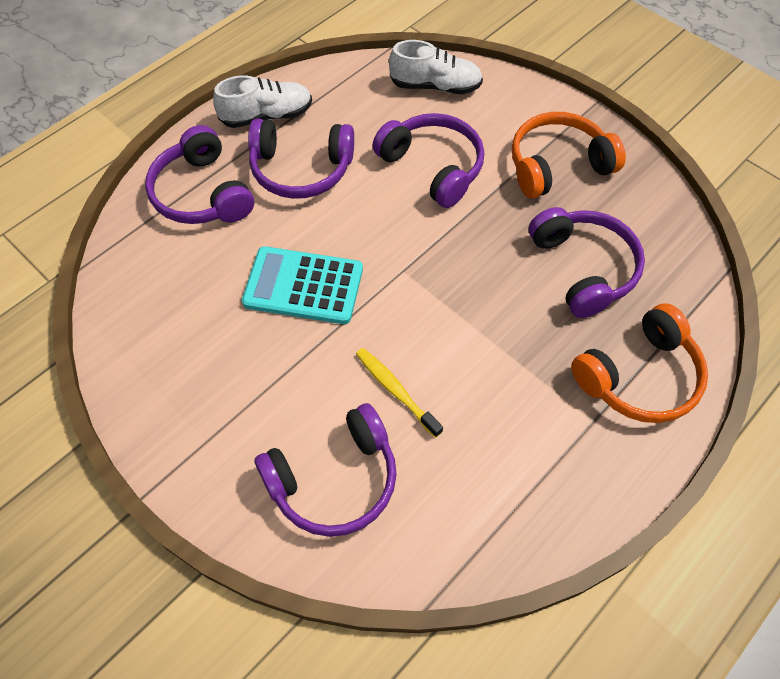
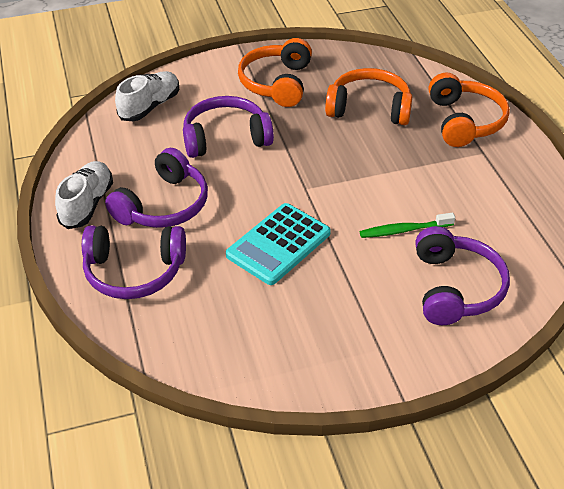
camera: 60 degrees left, 15 degrees down
(396, 391) = (404, 230): yellow toothbrush -> green toothbrush
(583, 268) = (369, 108): purple headphones -> orange headphones

